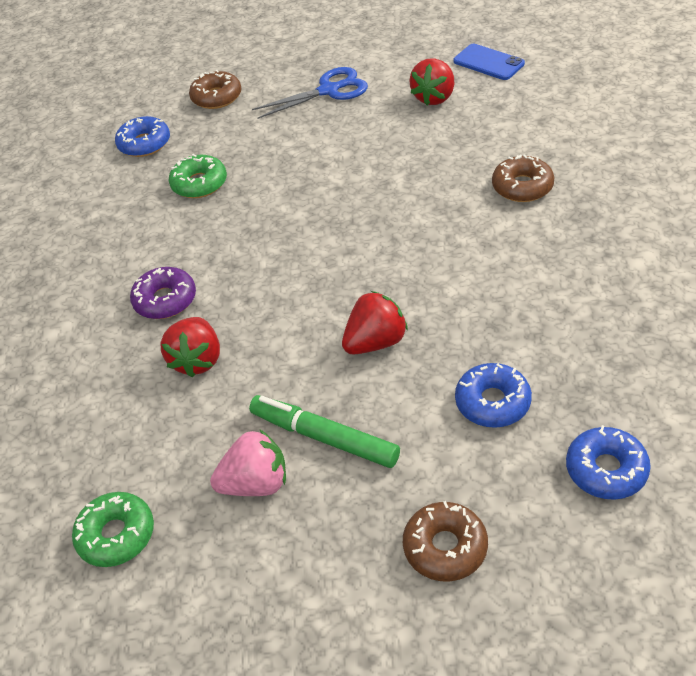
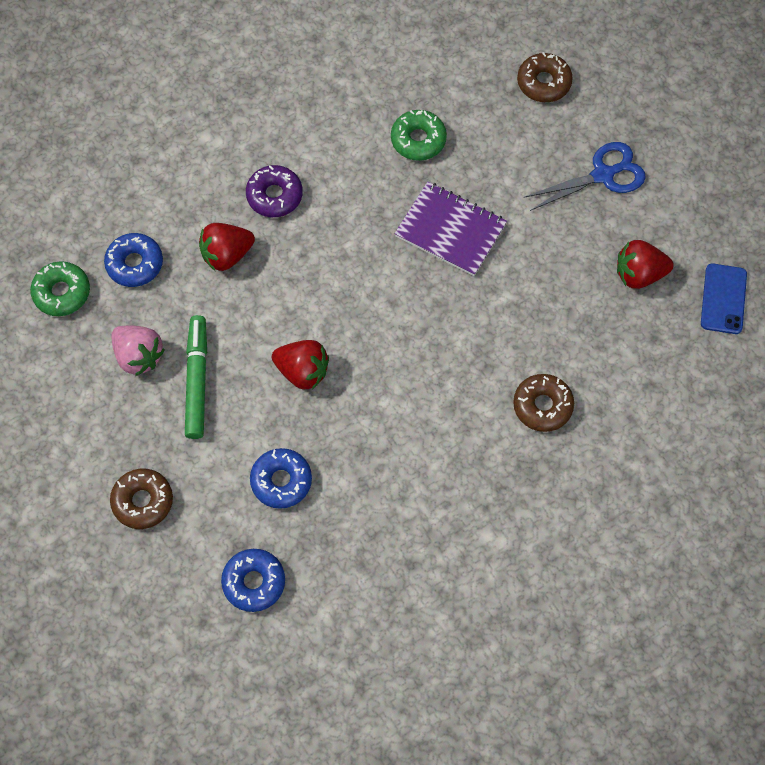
camera: 55 degrees right, 20 degrees up
(144, 144) = (448, 63): blue donut -> blue donut (135, 264)
(306, 191) = (450, 230): none -> purple notebook
(329, 91) = (603, 175): blue scissors -> blue scissors turned 60 degrees counterclockwise

